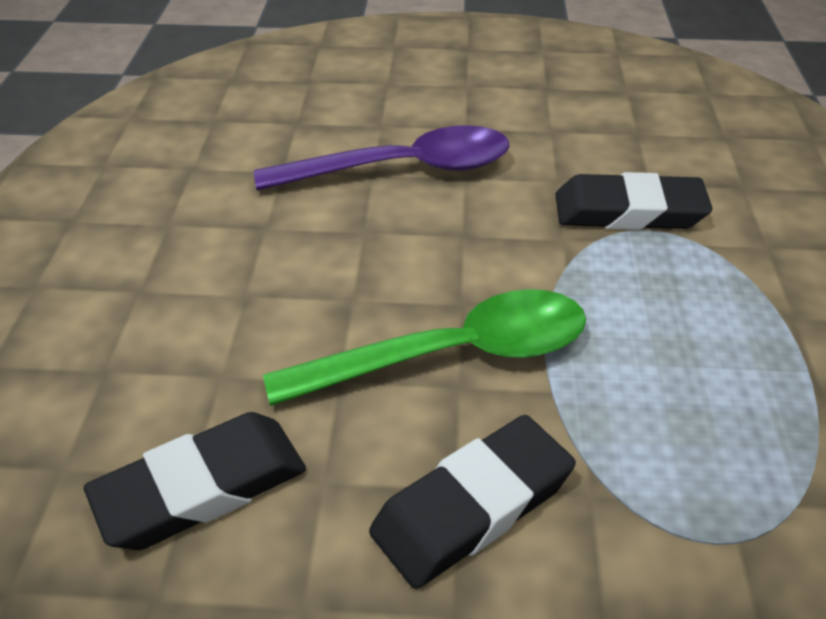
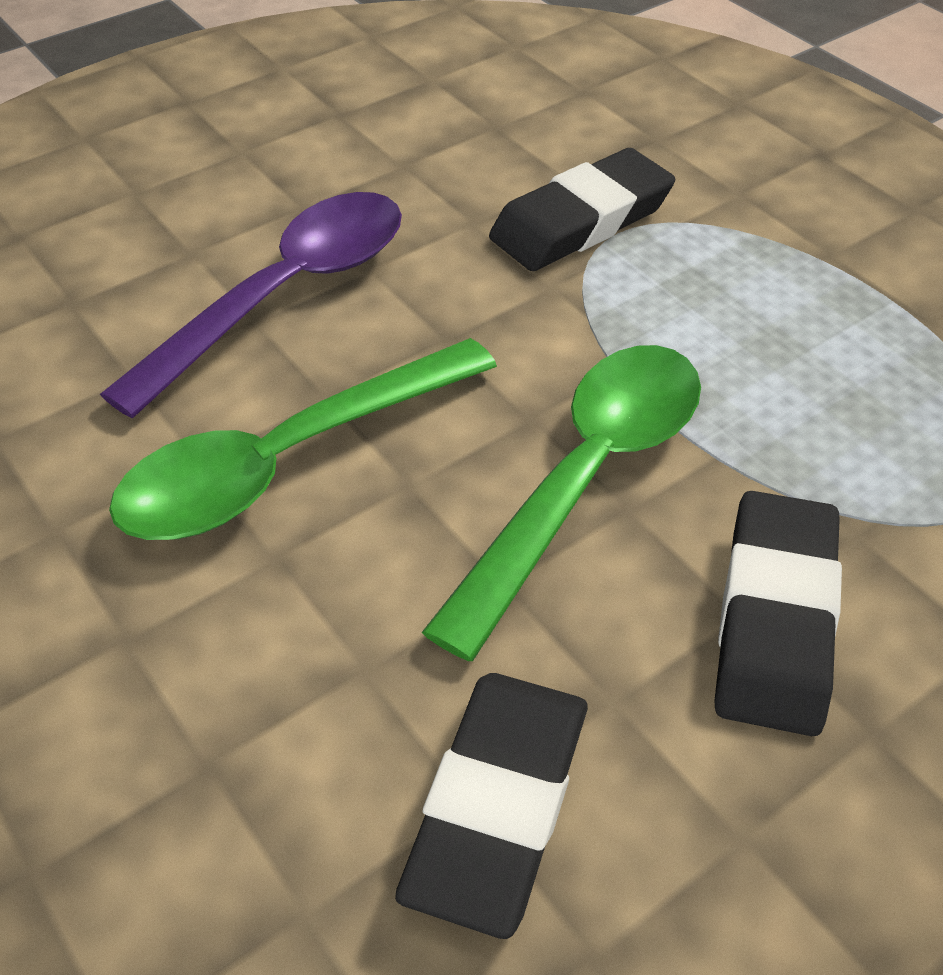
camera: 40 degrees left, 5 degrees up
(306, 252) = (288, 461): none -> green spoon

